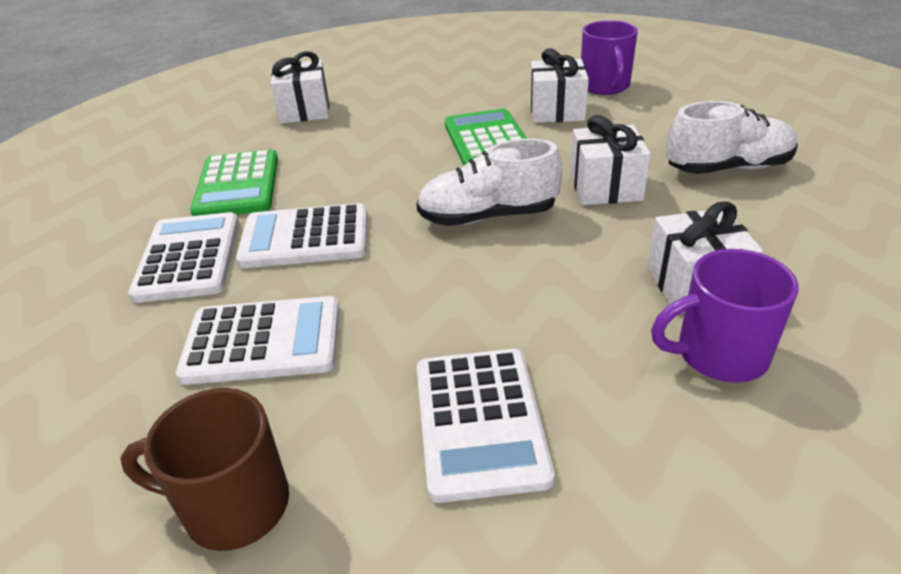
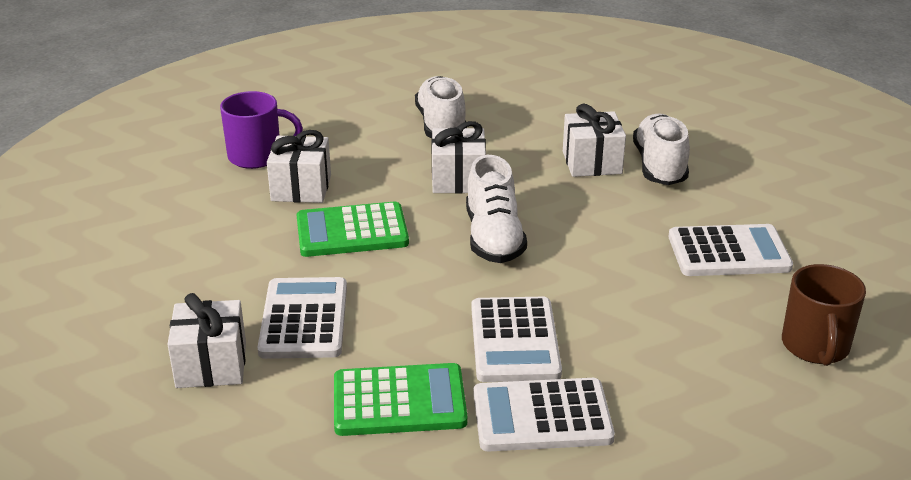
camera: 90 degrees left, 5 degrees down
(263, 341) = (662, 351): white calculator -> white calculator (304, 319)
(718, 354) = (659, 166): purple mug -> white shoe

